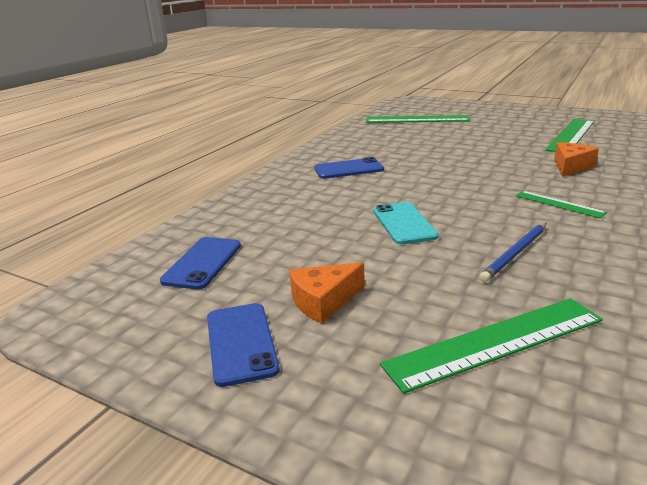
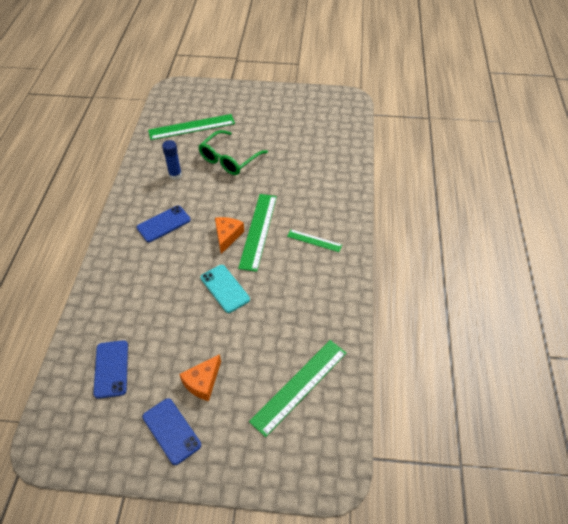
camera: 25 degrees left, 25 degrees up
(381, 142) = (175, 175): none -> blue glue stick
(453, 139) = (229, 159): none -> green glasses
(515, 253) = (297, 304): blue pencil -> none
(570, 167) = (316, 187): orange cheese -> orange cheese (227, 236)
(571, 135) = (312, 137): green ruler -> green ruler (258, 231)

